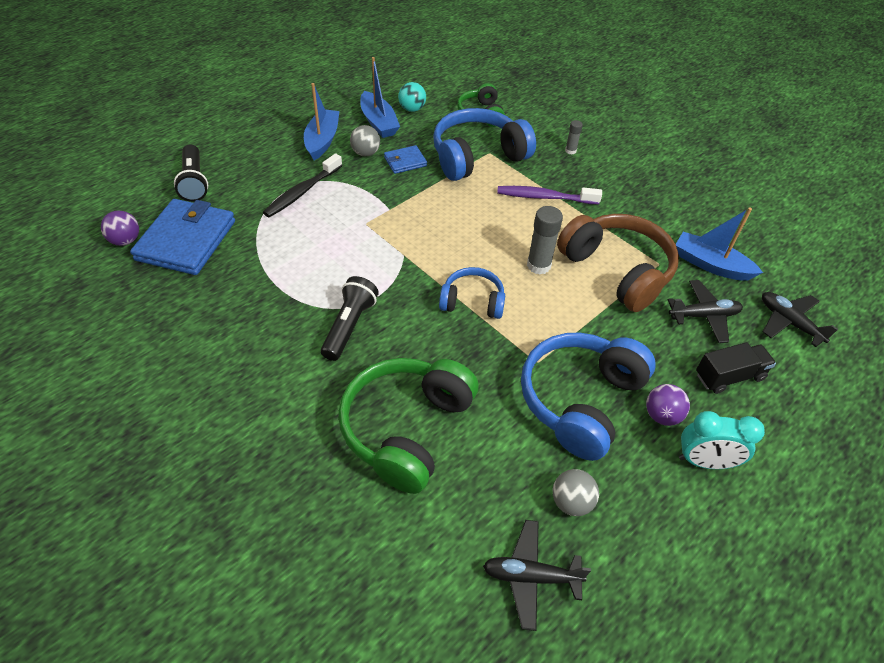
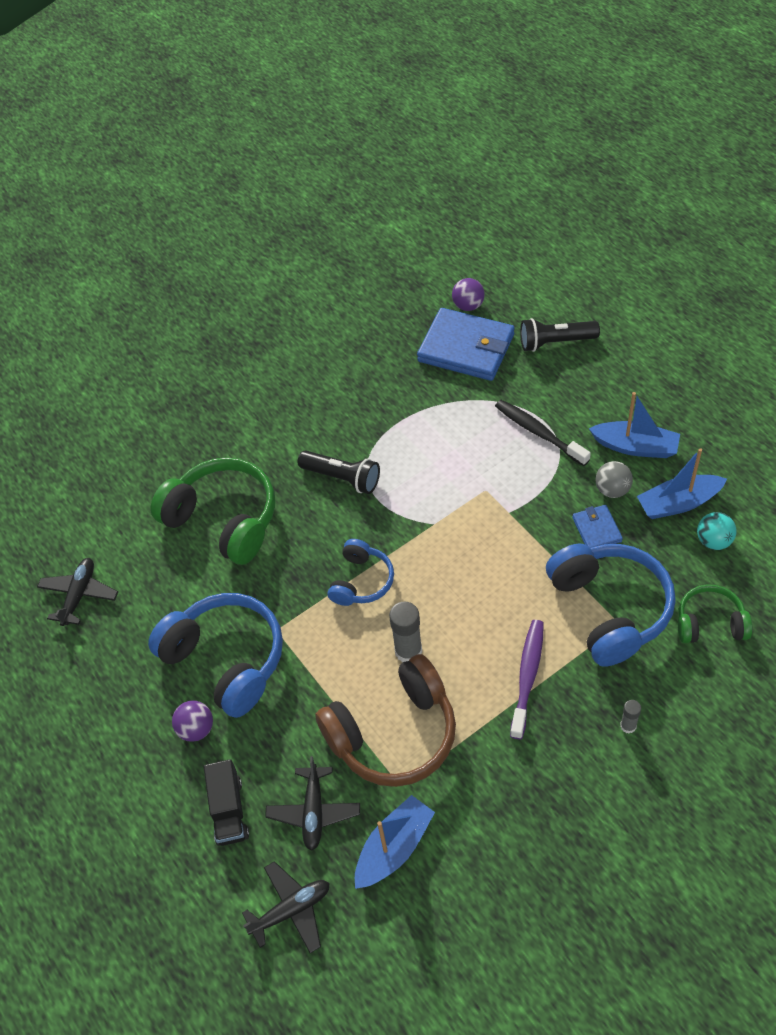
camera: 105 degrees right, 5 degrees up
(571, 502) = (130, 633): grey ball -> none
(704, 461) = (141, 753): turquoise clock -> none

